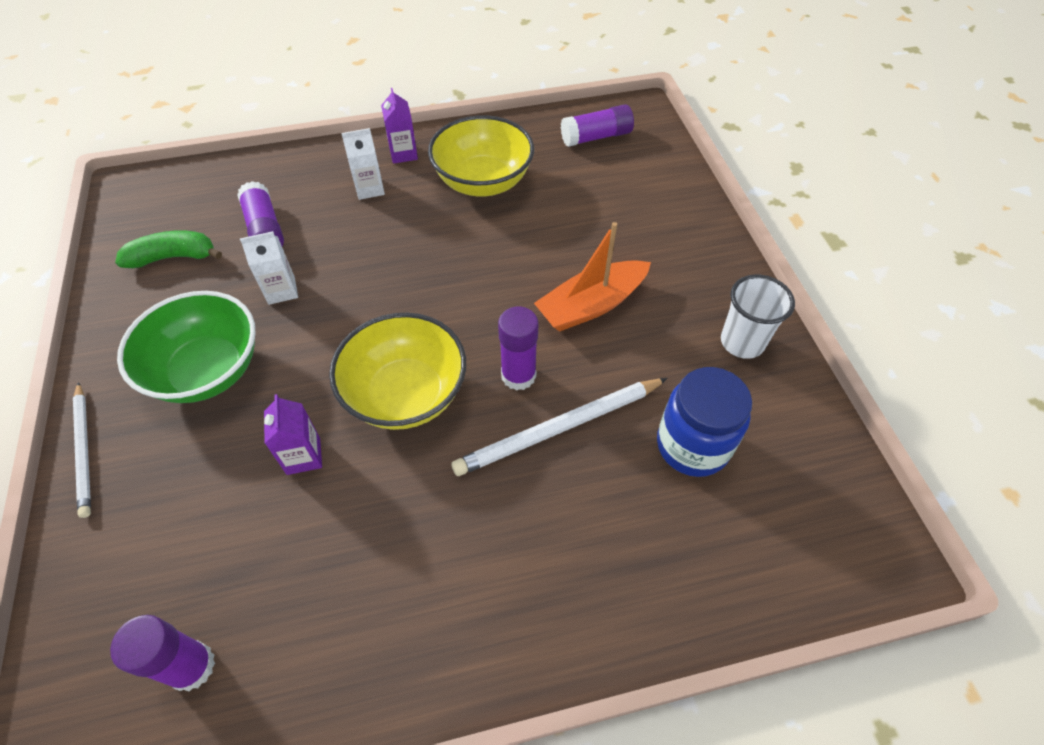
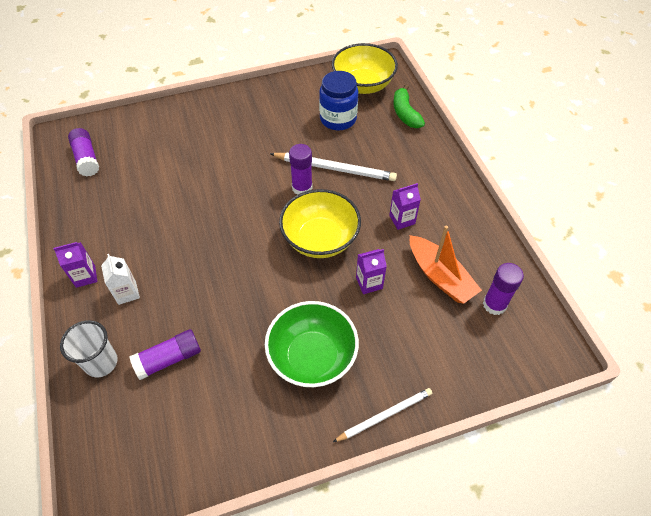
camera: 95 degrees left, 0 degrees up
(173, 257) = (198, 423): green banana -> green banana (405, 113)
(281, 290) = (236, 329): white carton -> none
(422, 528) = (402, 219): none -> purple carton
(483, 182) = (128, 220): yellow bowl -> yellow bowl (363, 85)
(559, 428) = (335, 168): white pencil -> white pencil turned 45 degrees counterclockwise
(591, 305) = (248, 158): orange boat -> orange boat (440, 276)
(742, 342) = (273, 98): white cup -> white cup (101, 362)

